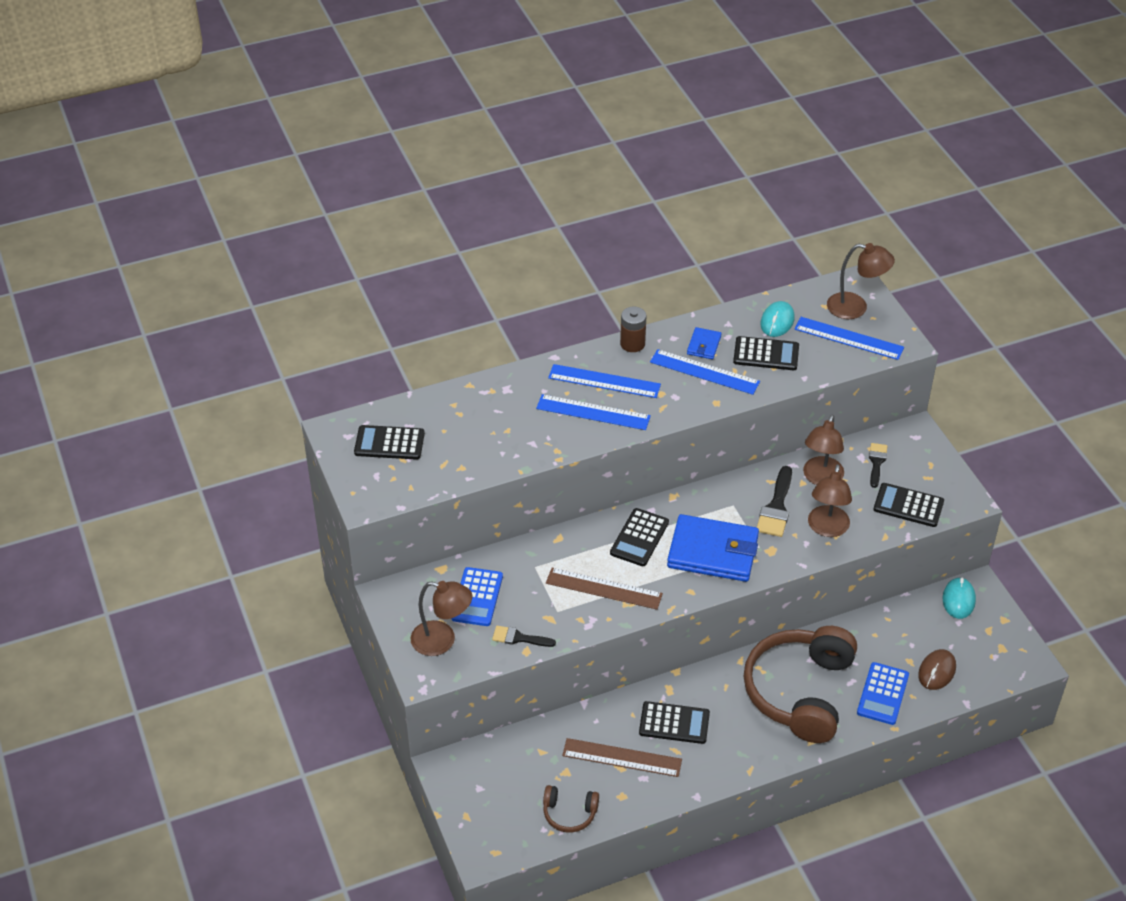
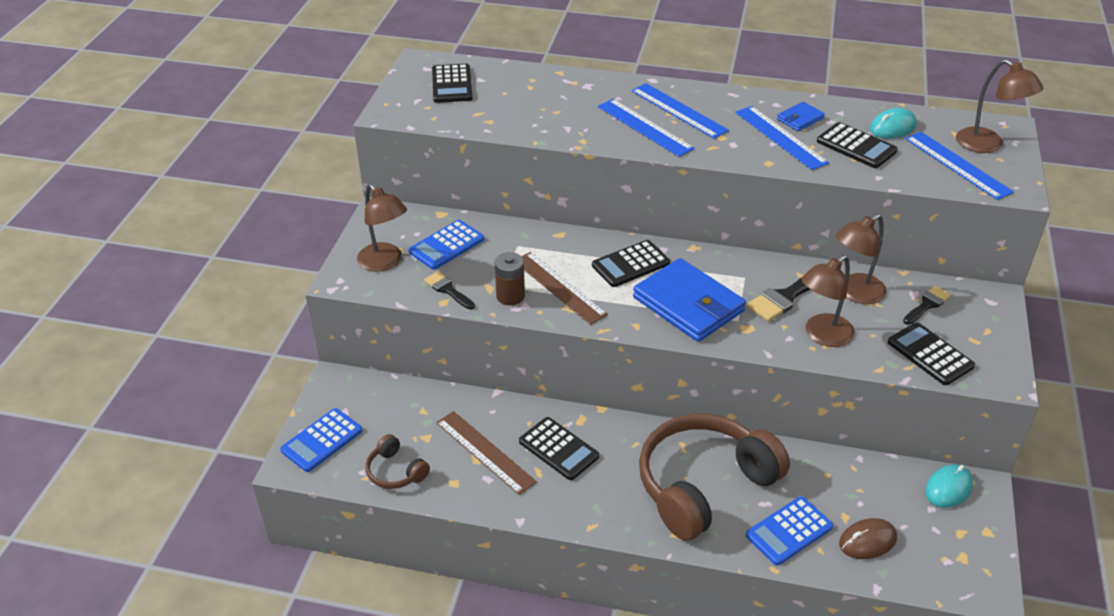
camera: 35 degrees right, 5 degrees down
(389, 443) = (452, 84): black calculator -> black calculator turned 135 degrees counterclockwise
(486, 823) = (322, 440): none -> blue calculator
(632, 344) = (733, 95): brown battery -> brown battery (510, 296)

